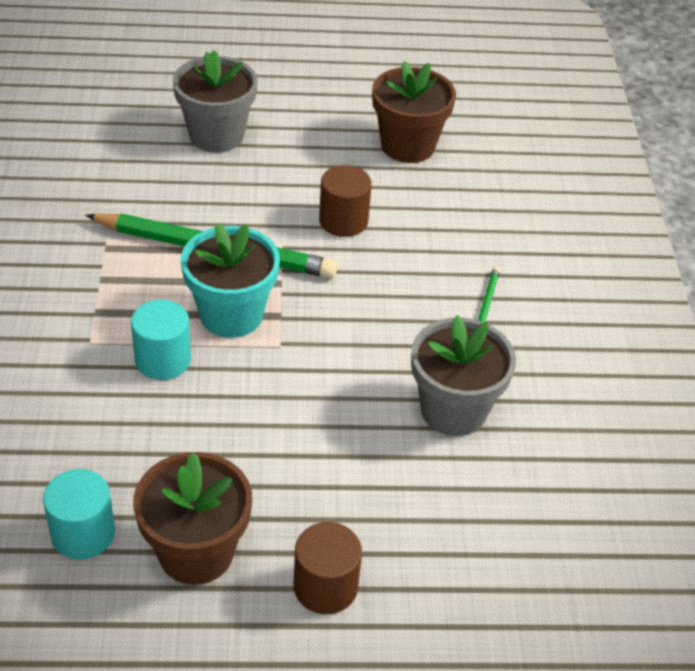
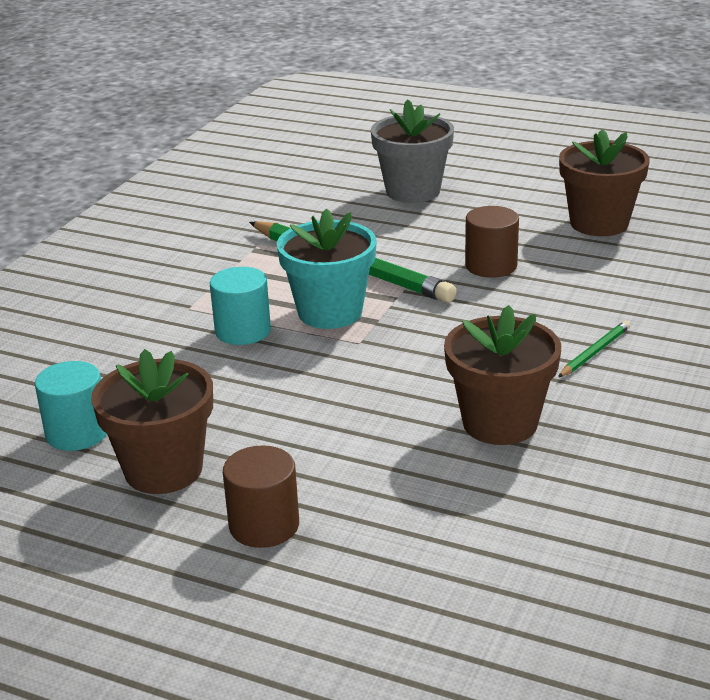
camera: 30 degrees right, 15 degrees down
(453, 410) = (500, 423): grey flower pot -> brown flower pot

